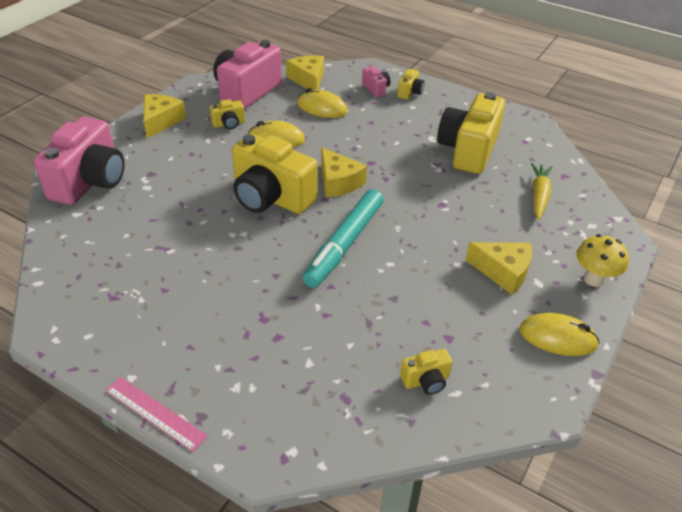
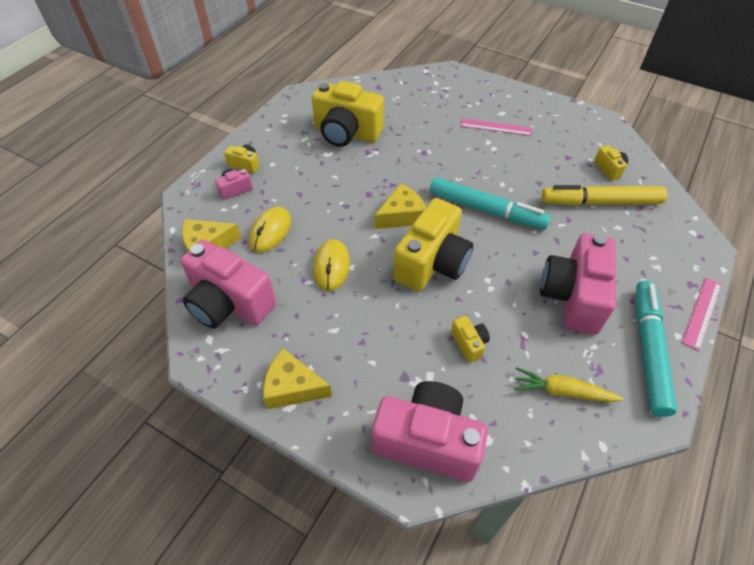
camera: 90 degrees left, 10 degrees up
(122, 344) = (648, 350): none -> turquoise marker
(207, 295) = (572, 297): none -> pink camera
(229, 124) = (300, 313): yellow camera -> yellow camera (469, 344)
(356, 354) = (600, 202): none -> yellow marker
(503, 272) = (496, 127): yellow cheese -> pink ruler
(539, 196) = (405, 102): yellow carrot -> yellow carrot (562, 391)
(557, 337) = (550, 110): yellow mouse -> none
(593, 279) = (492, 89): yellow mushroom -> none

